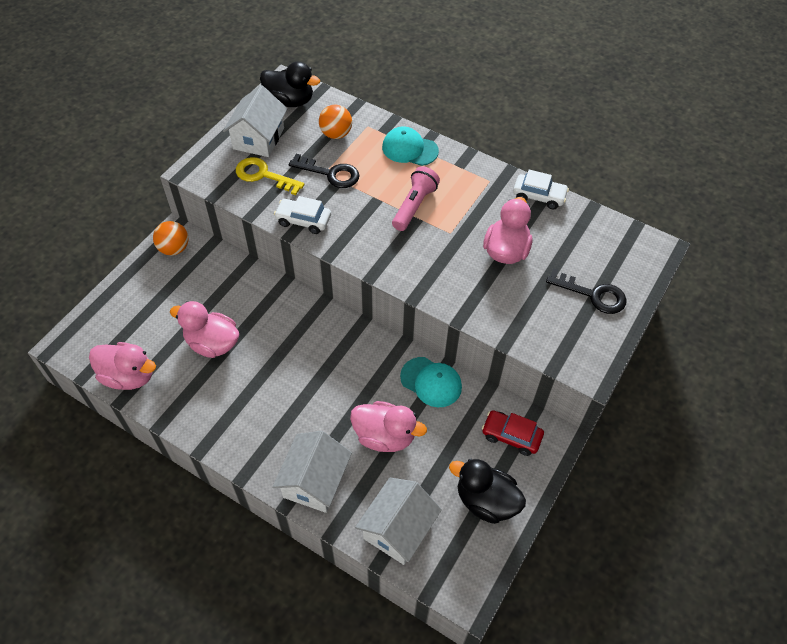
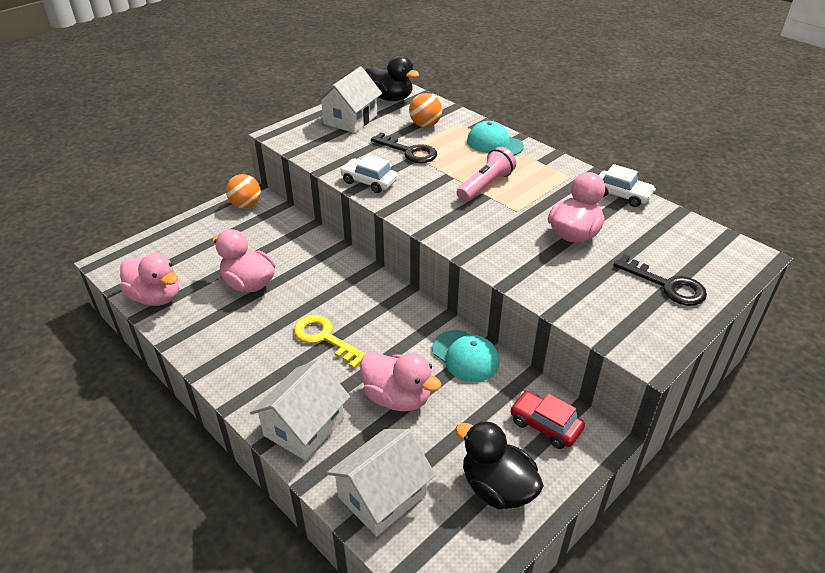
camera: 15 degrees right, 15 degrees down
(263, 175) = (344, 145): yellow key -> yellow key (324, 338)

